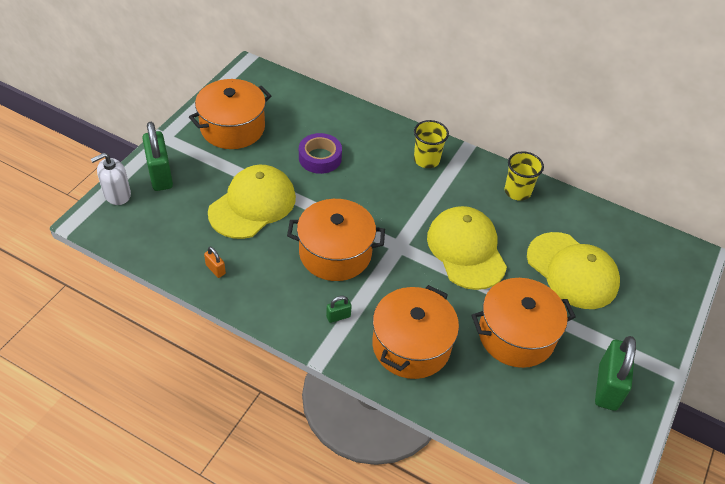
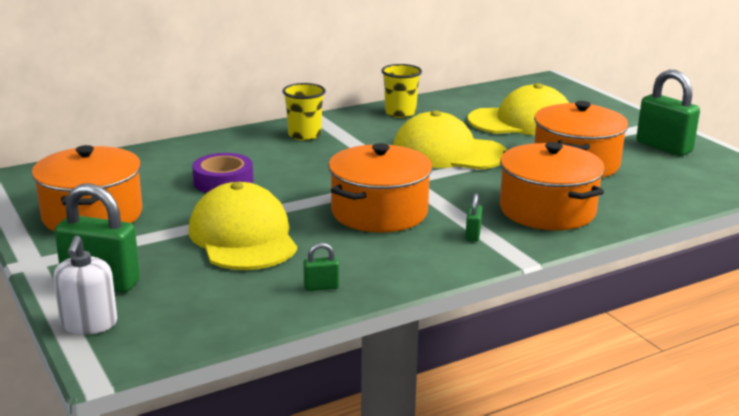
camera: 55 degrees left, 25 degrees down
(215, 269) = (321, 287): orange padlock -> green padlock

